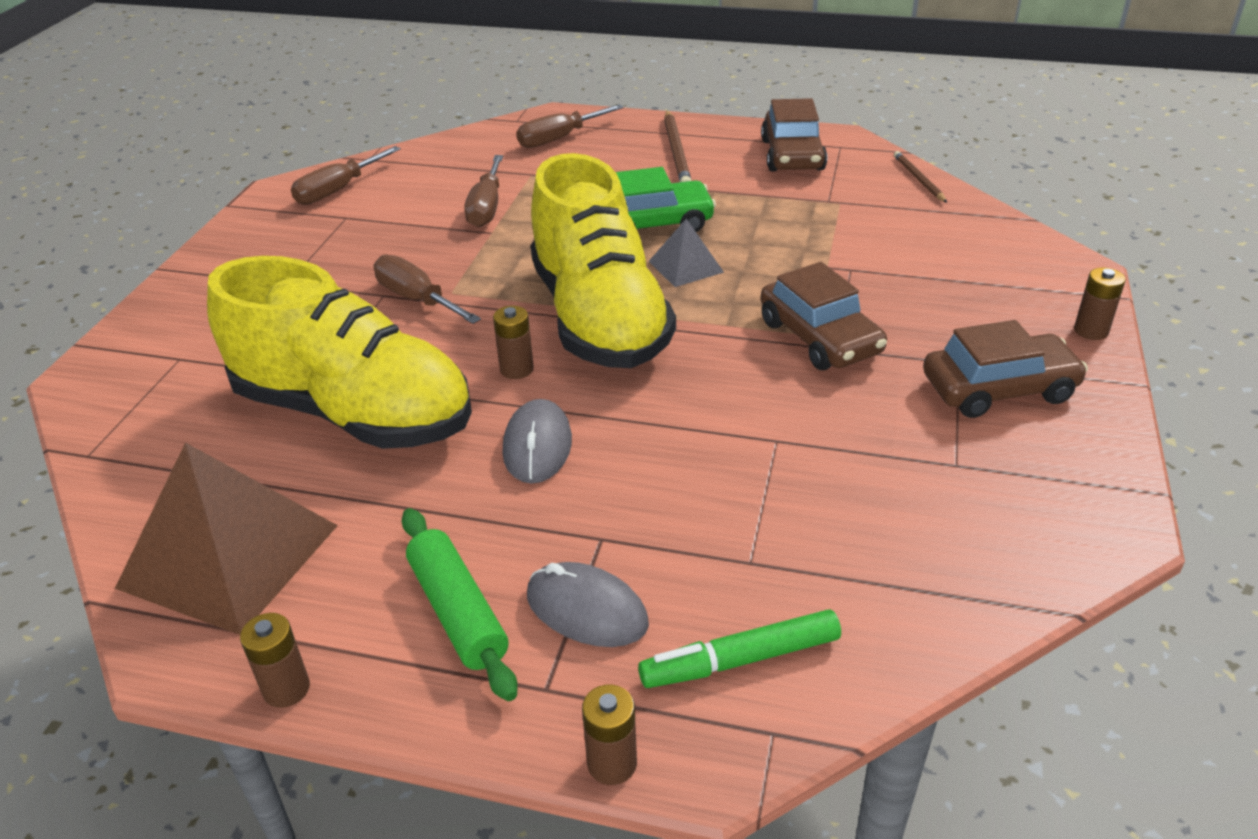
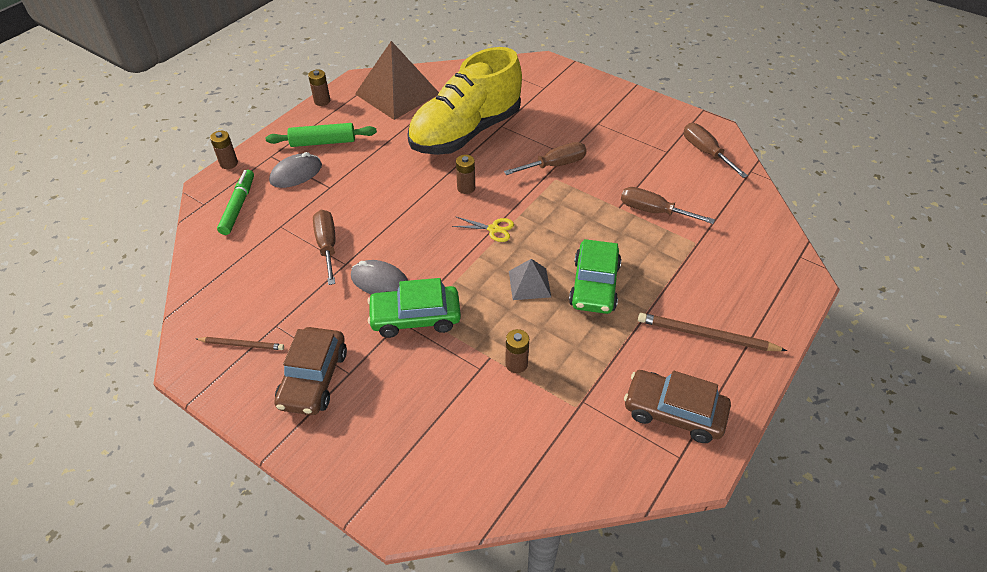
camera: 110 degrees right, 10 degrees up
(537, 446) = (401, 182): grey mouse -> grey mouse (380, 281)
(559, 139) = (755, 272): brown screwdriver -> brown screwdriver (327, 246)
(599, 318) = (493, 229): yellow shoe -> yellow scissors
(820, 337) = (415, 317): brown car -> green car
(918, 179) = (592, 486): brown pencil -> brown pencil (242, 344)
(1091, 331) = (328, 468): brown battery -> brown battery (516, 364)

